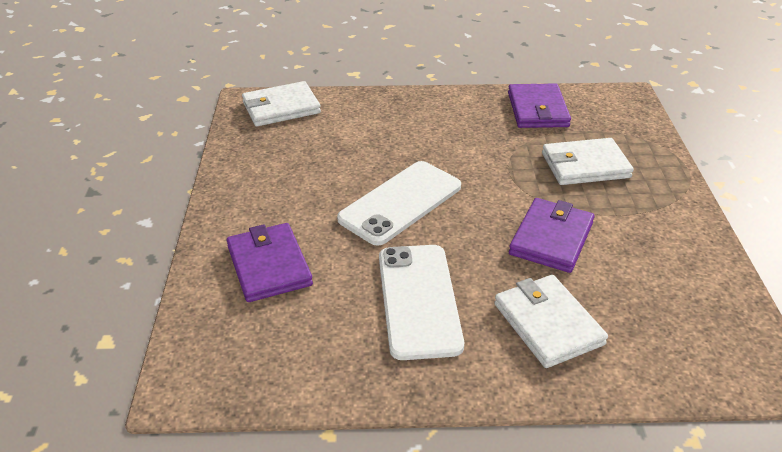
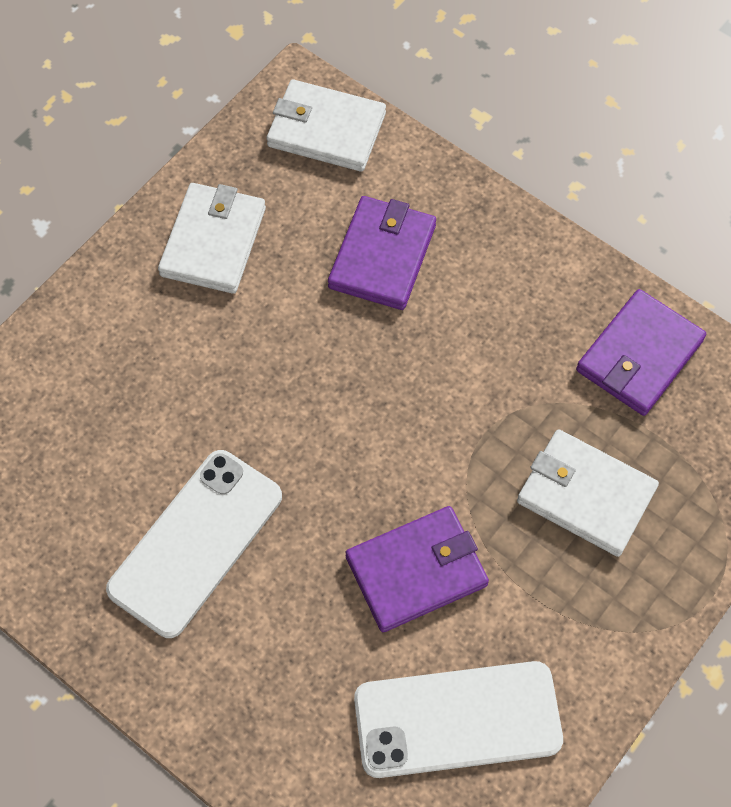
camera: 40 degrees right, 25 degrees up
(269, 265) = (99, 383): purple wallet -> purple wallet (382, 256)
(400, 202) = (310, 392): white phone -> white phone (457, 719)
(548, 324) = (288, 673): white wallet -> white wallet (213, 241)

